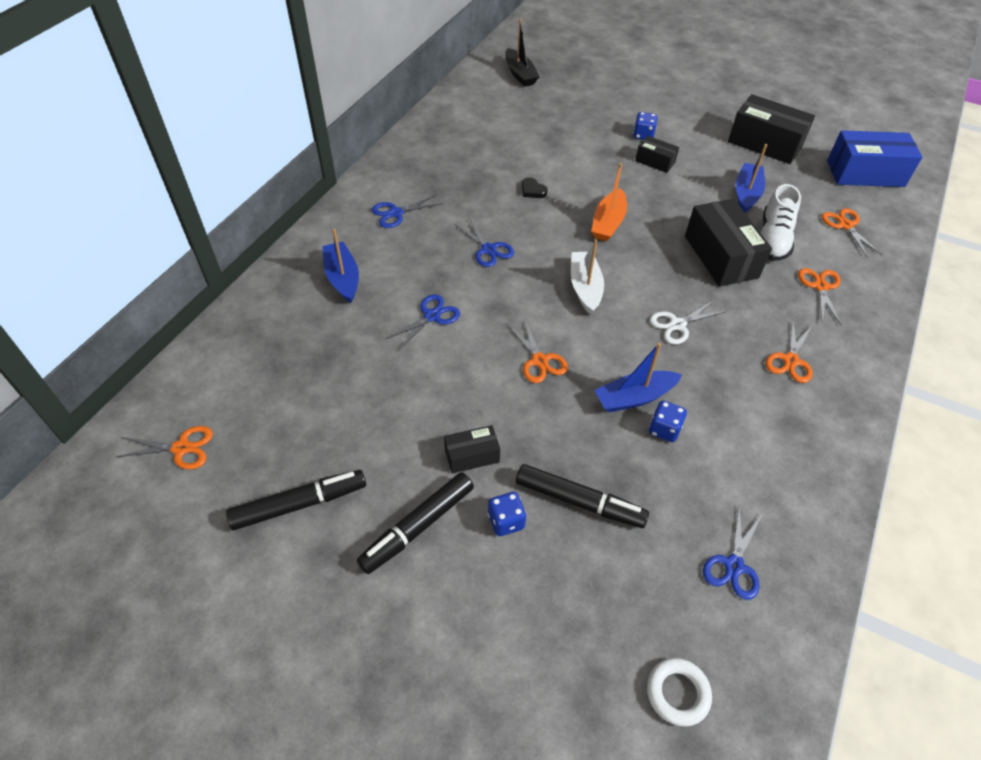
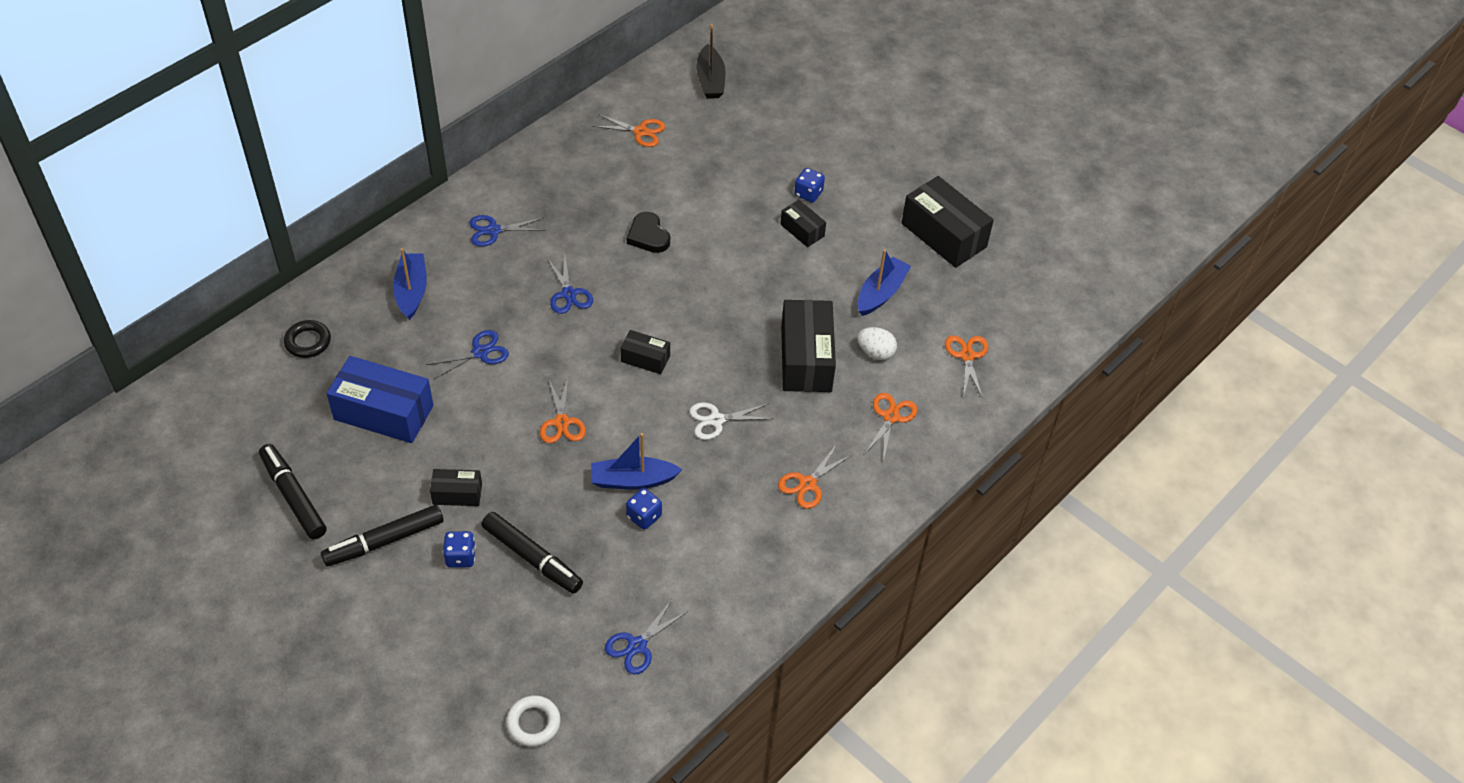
camera: 15 degrees right, 0 degrees up
(181, 448) = (211, 422): orange scissors -> orange scissors (640, 131)
(258, 345) = (308, 342): none -> black ring
(299, 504) = (293, 496): black marker -> black marker turned 120 degrees counterclockwise
(532, 190) = (648, 236): black heart -> black heart, size x1.52
(585, 287) = (645, 359): white boat -> black box
(608, 223) = (708, 293): orange boat -> none
(773, 239) = (875, 352): white shoe -> white egg
(865, 173) = (1035, 299): blue box -> blue box (384, 412)

